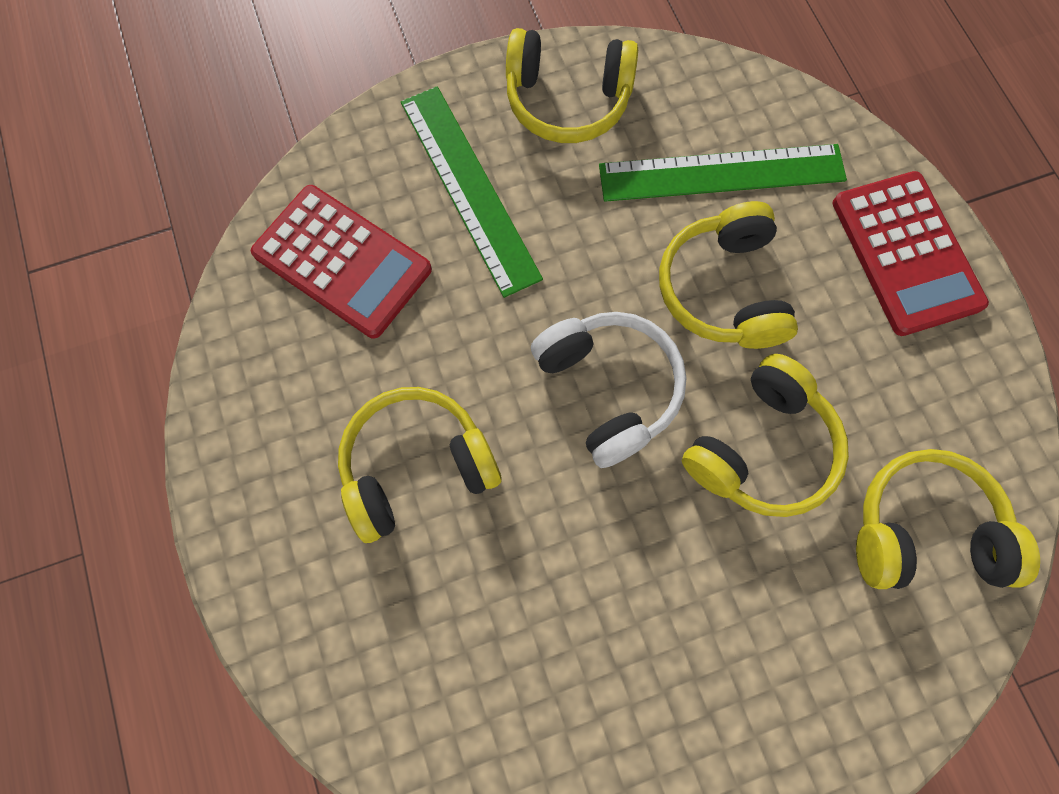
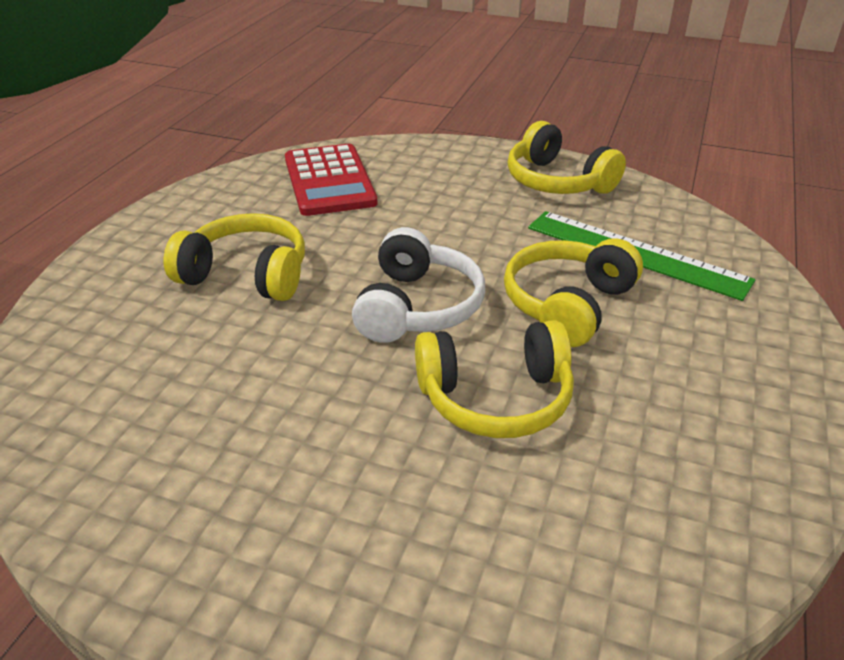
camera: 40 degrees right, 35 degrees down
(468, 188) = (444, 187): green ruler -> none
(906, 253) = (761, 362): red calculator -> none
(923, 530) = (589, 536): yellow headphones -> none

